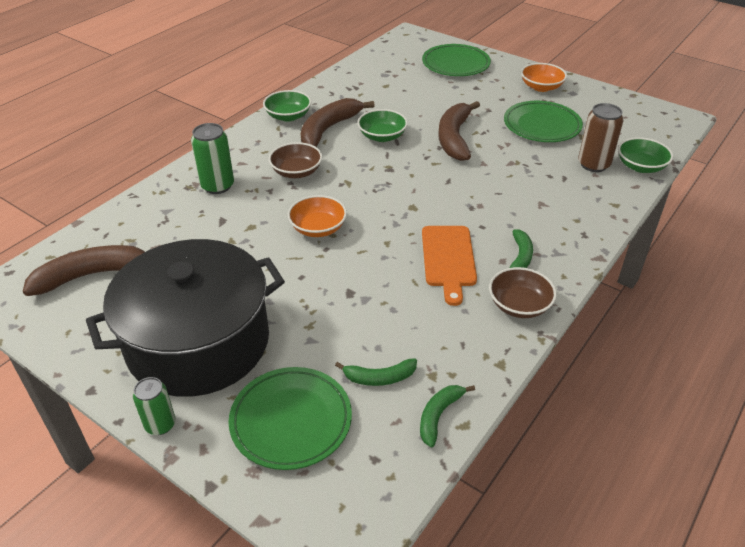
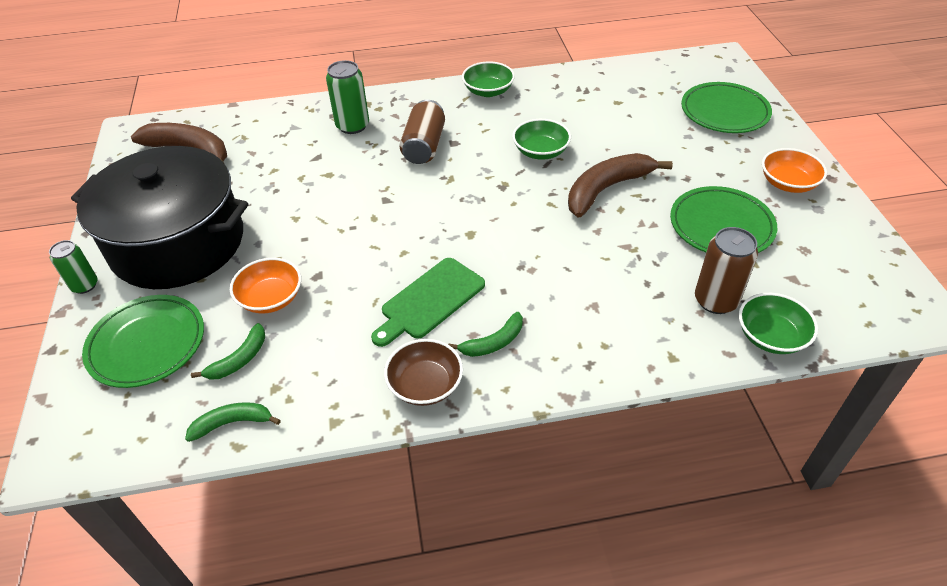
camera: 45 degrees right, 5 degrees up
(296, 172) = (424, 146): brown bowl -> brown can
(318, 228) = (371, 206): orange bowl -> orange bowl (271, 298)
(328, 129) = (504, 120): brown banana -> none
(380, 378) = (239, 359): green banana -> green banana turned 90 degrees counterclockwise
(448, 259) = (429, 301): orange cutting board -> green cutting board

